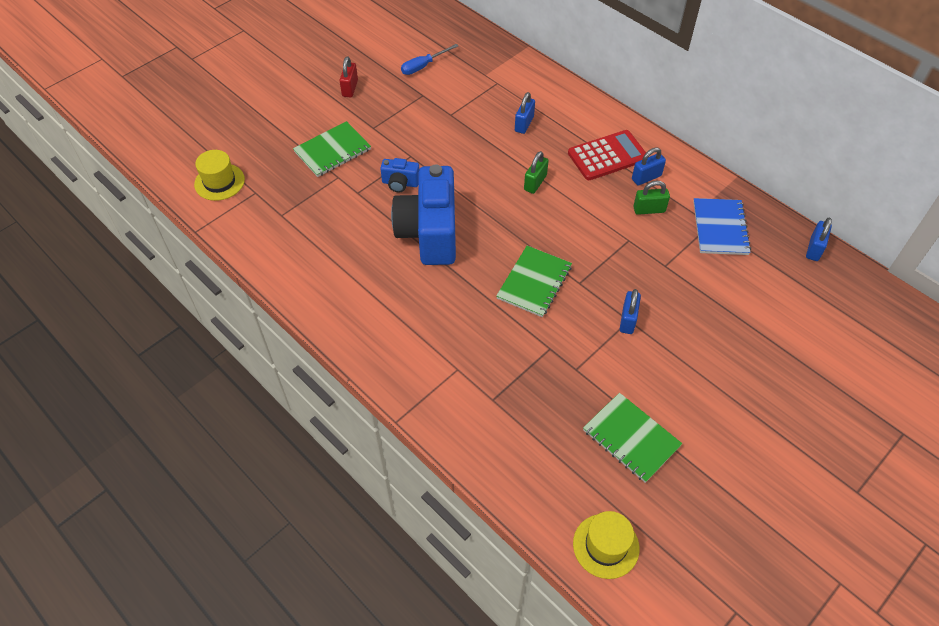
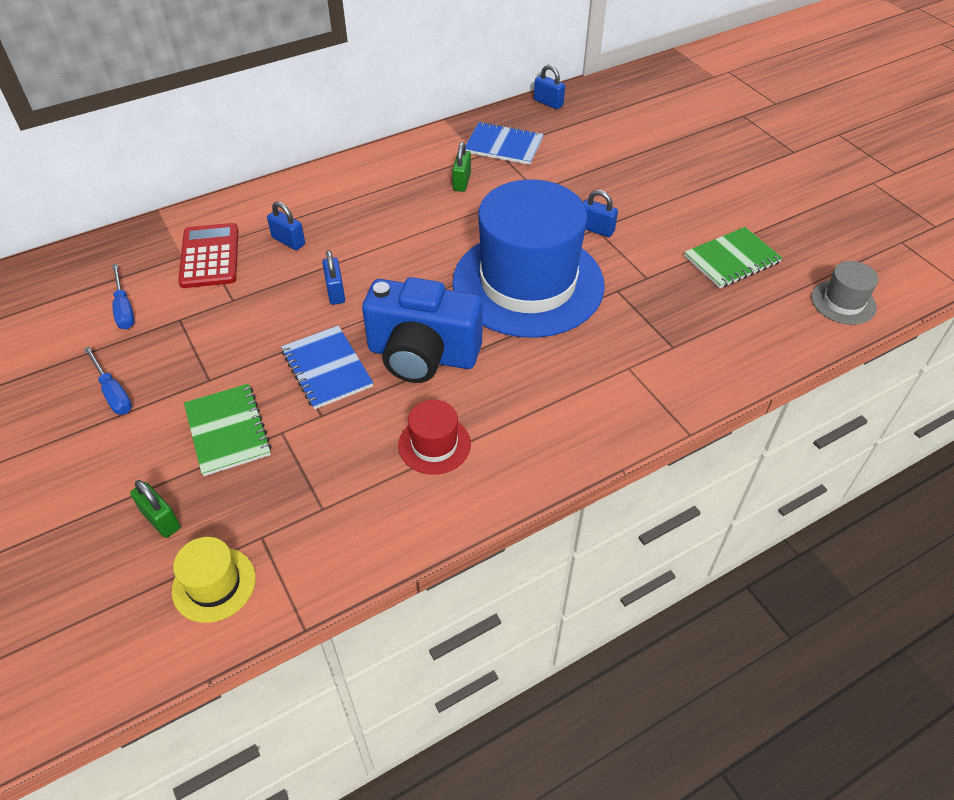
camera: 75 degrees left, 5 degrees down
(346, 260) = (434, 444): none -> red hat
(350, 88) = (113, 392): red padlock -> blue screwdriver
(400, 183) = (327, 369): blue camera -> blue notebook
(534, 282) = (528, 283): green notebook -> blue hat
(535, 183) = (385, 252): green padlock -> green padlock (161, 520)
(606, 546) = (843, 302): yellow hat -> grey hat
(607, 156) = (373, 191): red calculator -> red calculator (209, 256)
(646, 177) = (418, 173): blue padlock -> blue padlock (335, 292)

